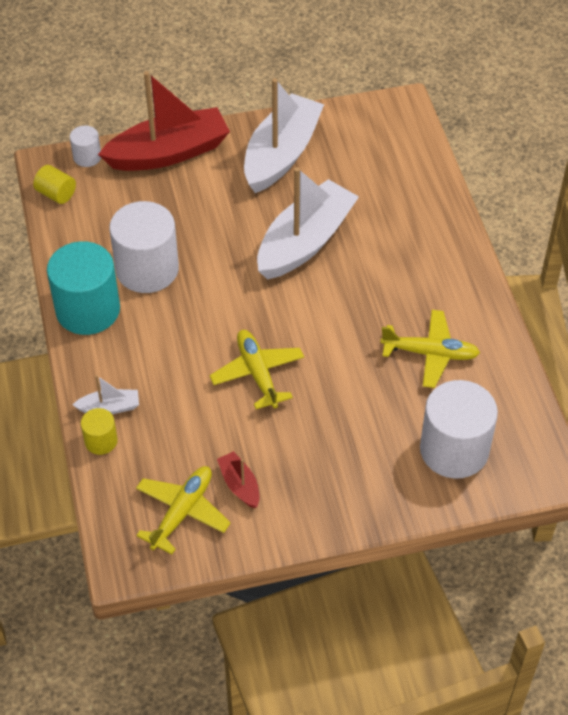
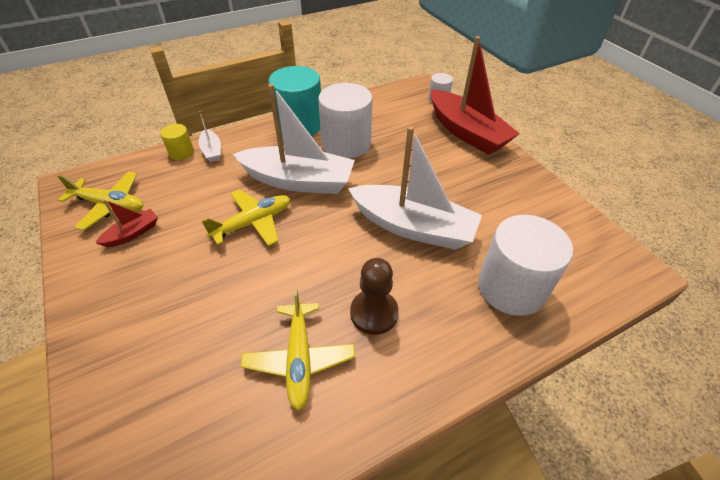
camera: 75 degrees right, 5 degrees down
(56, 194) = (397, 93): yellow cylinder -> none
(281, 154) = (507, 193): white boat -> white boat (298, 181)
(398, 295) = (374, 313): none -> brown pawn
(454, 449) = (162, 409): white cylinder -> white cylinder (511, 287)

